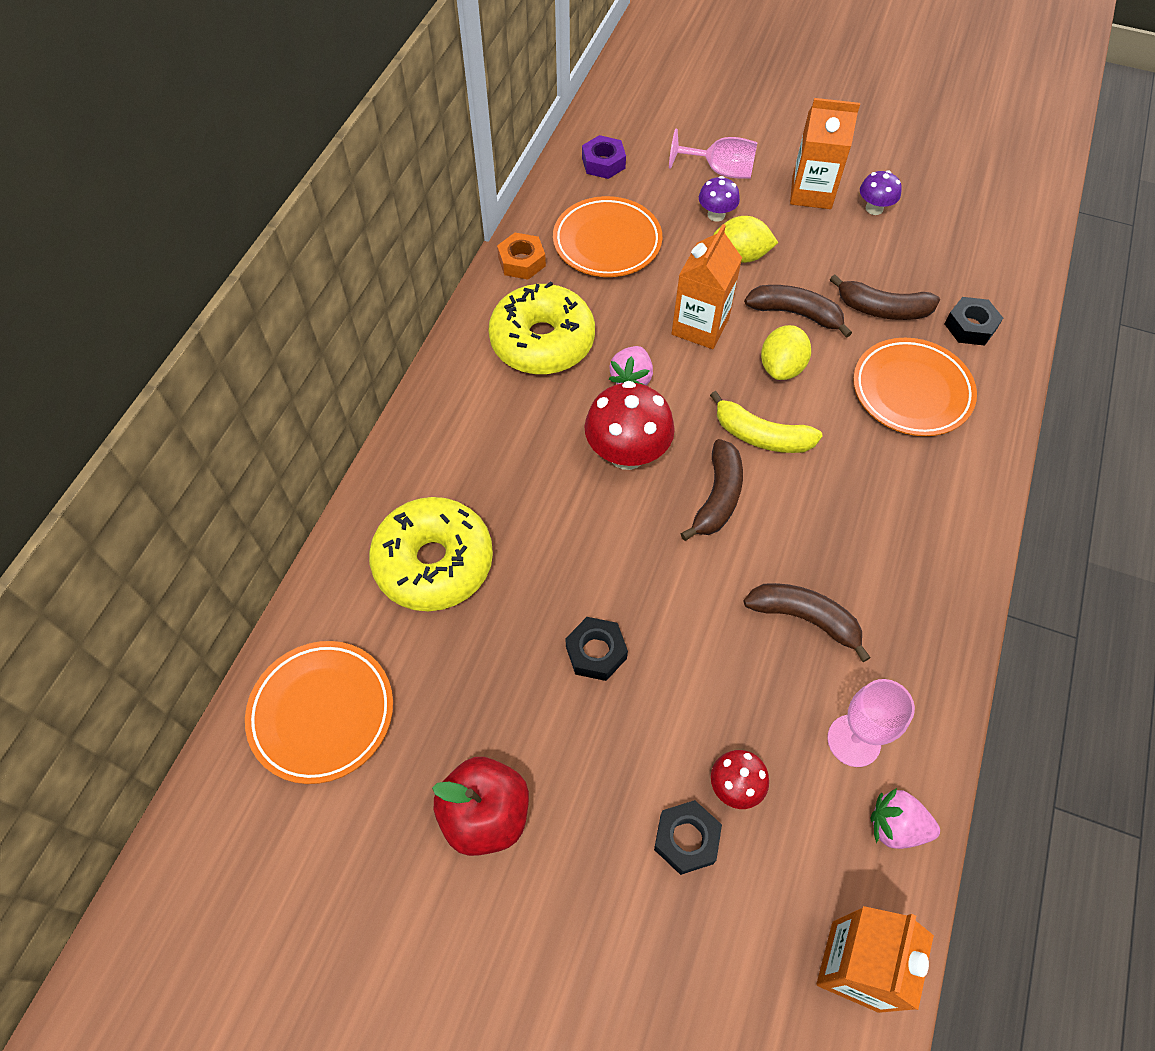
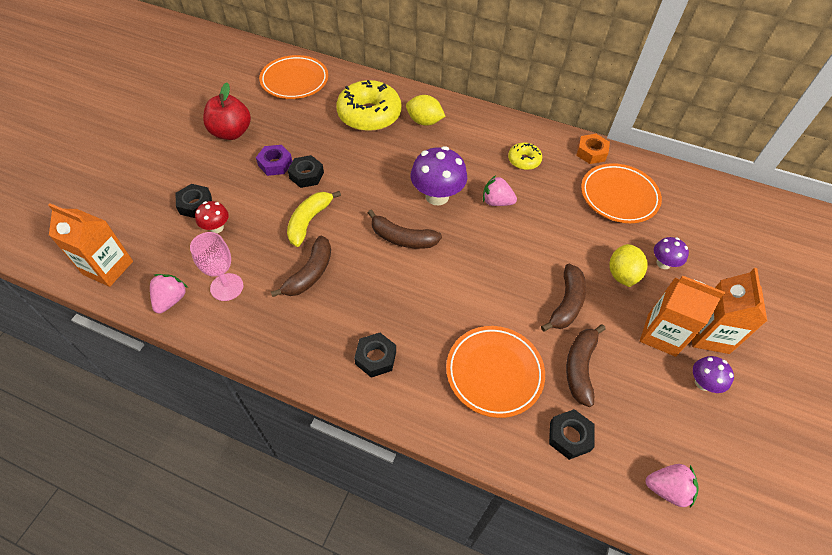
camera: 90 degrees right, 5 degrees down
(542, 341) = (524, 160): yellow donut -> yellow donut, size x0.50
(603, 163) = (701, 198): purple nut -> purple nut (275, 164)
(627, 453) = (437, 196): red mushroom -> purple mushroom
(700, 326) = (546, 242): orange carton -> orange carton (661, 335)
(720, 171) = (716, 271): pink goblet -> none
(761, 436) = (450, 267): yellow banana -> yellow banana (309, 221)
(781, 367) = (512, 287): yellow lemon -> yellow lemon (424, 121)
(924, 520) = (375, 357): none -> black nut
(1000, 255) = (667, 489): none -> pink strawberry

